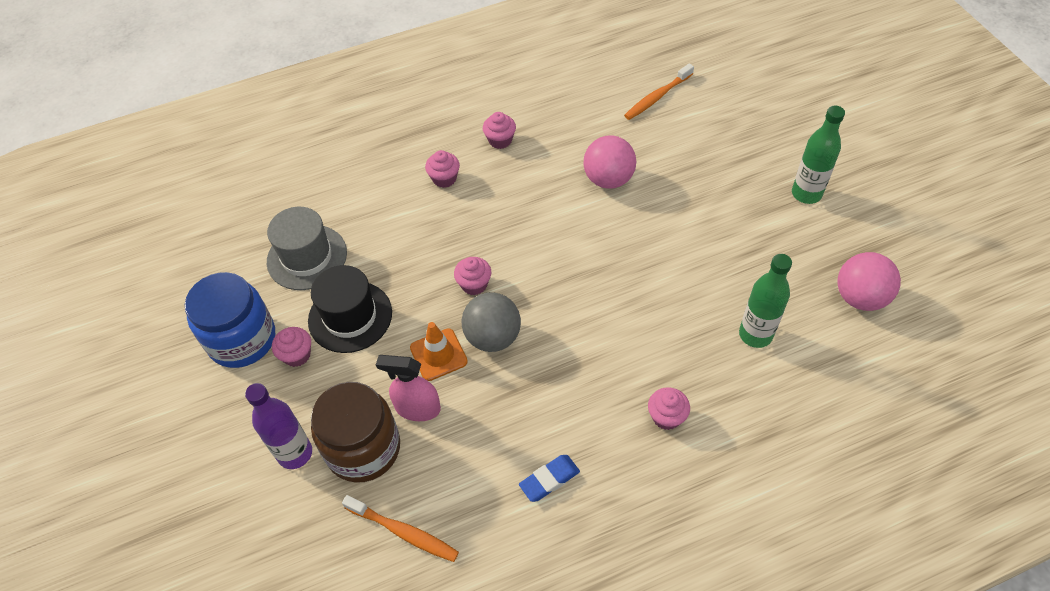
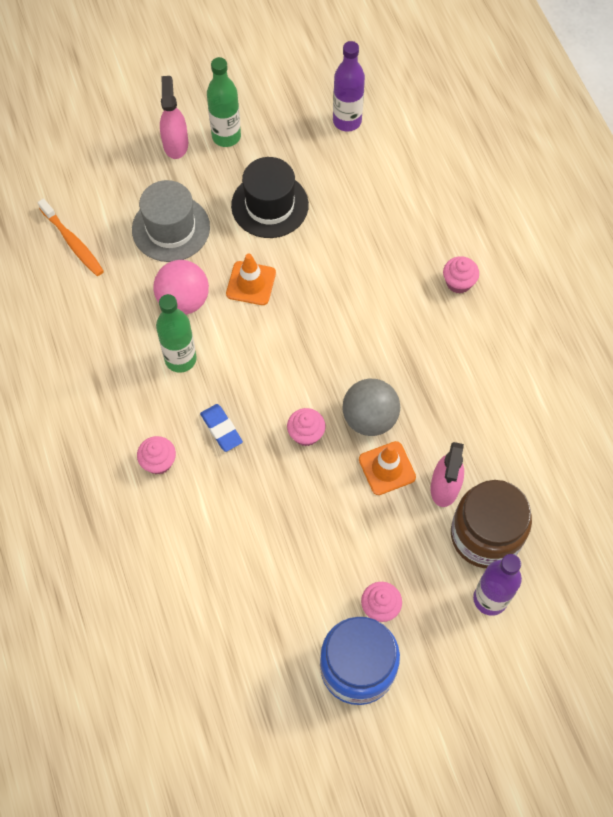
camera: 90 degrees left, 10 degrees up
(307, 257) = (253, 607): grey hat -> grey hat (171, 228)
(350, 316) = (336, 555): black hat -> black hat (270, 205)
(403, 532) = (565, 497): orange toothbrush -> none
(500, 140) = (110, 402): pink cupcake -> none
(549, 480) = (516, 378): blue eraser -> blue eraser (221, 429)
(635, 228) = (251, 283): none -> orange traffic cone
(755, 334) = (380, 204): green bottle -> green bottle (180, 359)
(785, 155) = (175, 144): none -> pink spray bottle
(860, 297) = (347, 121): pink ball -> purple bottle

